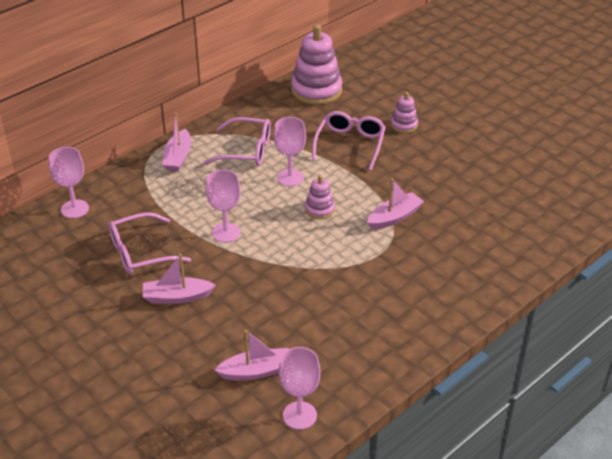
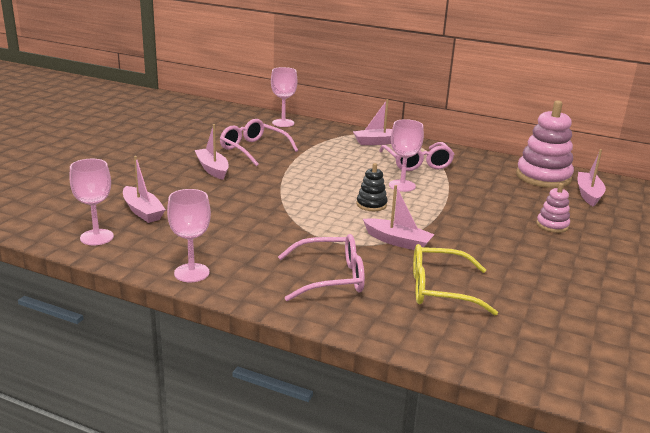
camera: 65 degrees right, 15 degrees down
(226, 232) = (303, 173): pink goblet -> pink goblet (191, 273)
(319, 209) = (371, 204): pink stacking toy -> black stacking toy
(350, 144) = (484, 204): pink glasses -> pink glasses (330, 278)
(361, 83) = (588, 194): none -> pink boat
(476, 221) = (440, 289): none -> yellow glasses

